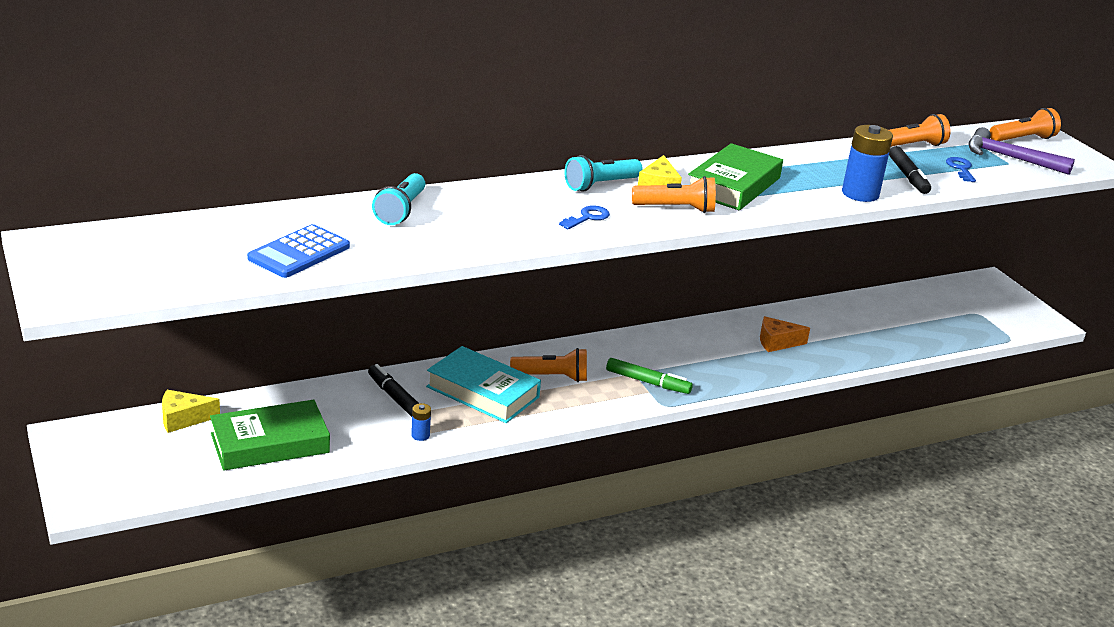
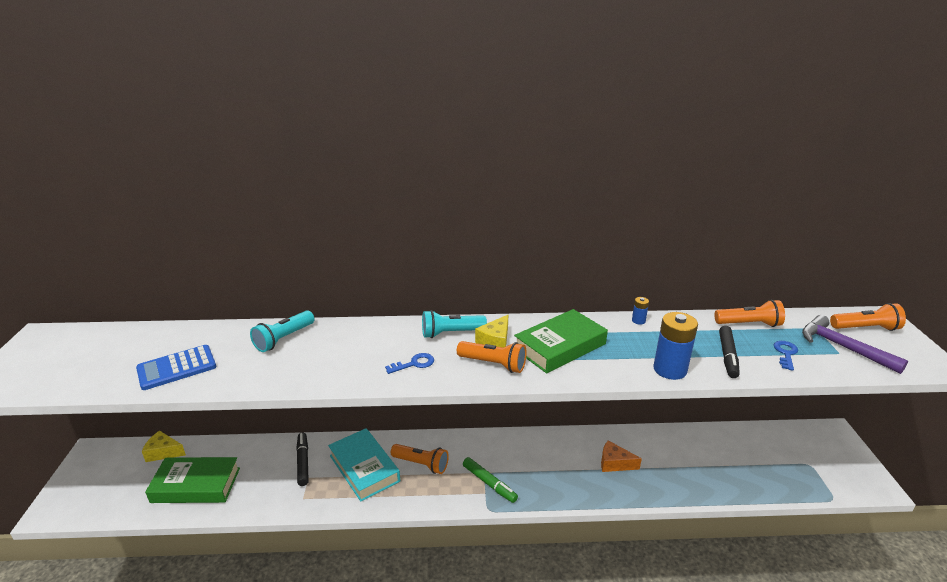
camera: 25 degrees right, 0 degrees up
(420, 435) = (294, 500): blue battery -> blue battery (638, 321)

